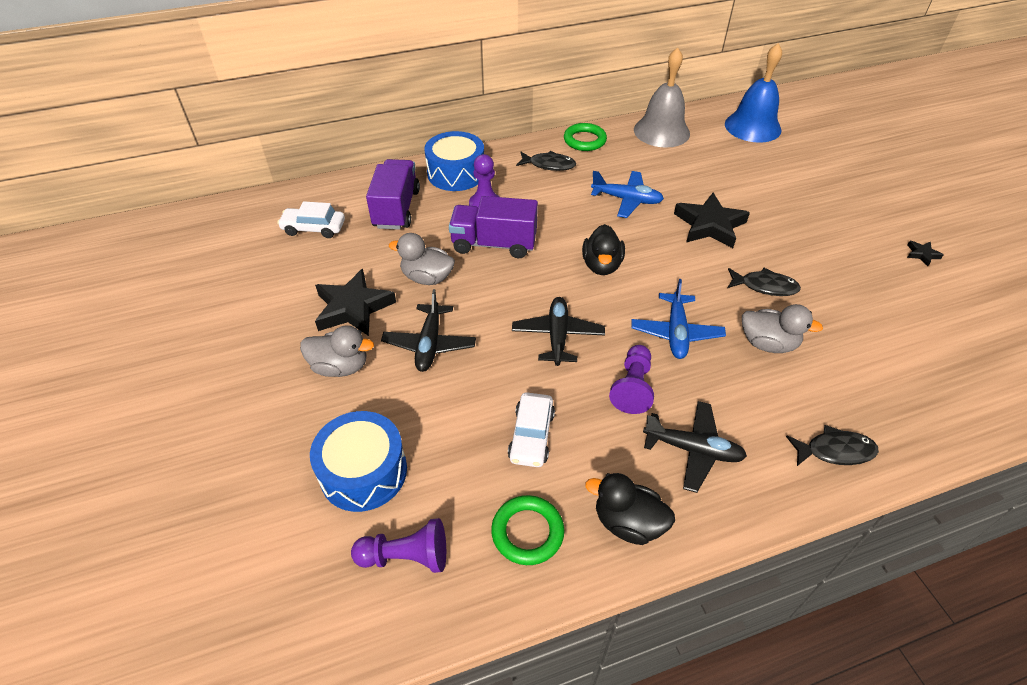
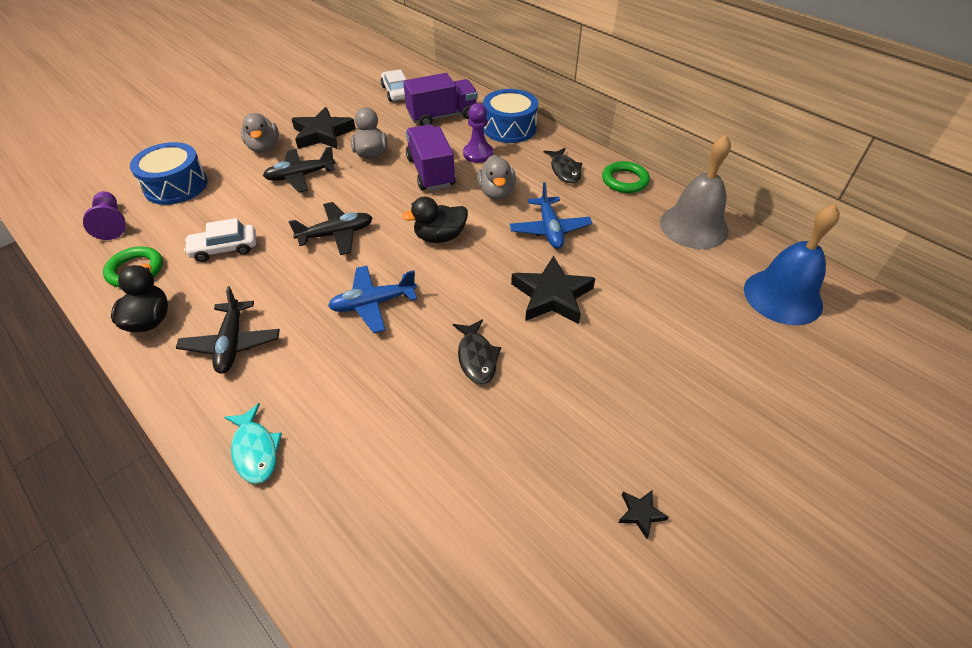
camera: 65 degrees right, 0 degrees up
(632, 387) = (293, 291): purple pawn -> none
(767, 344) = (387, 374): grey duck -> grey duck (496, 192)
(835, 451) = (255, 450): black fish -> turquoise fish

